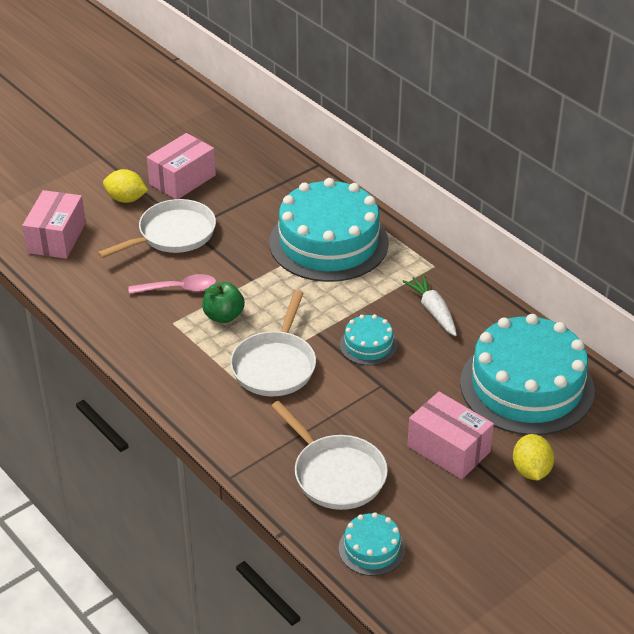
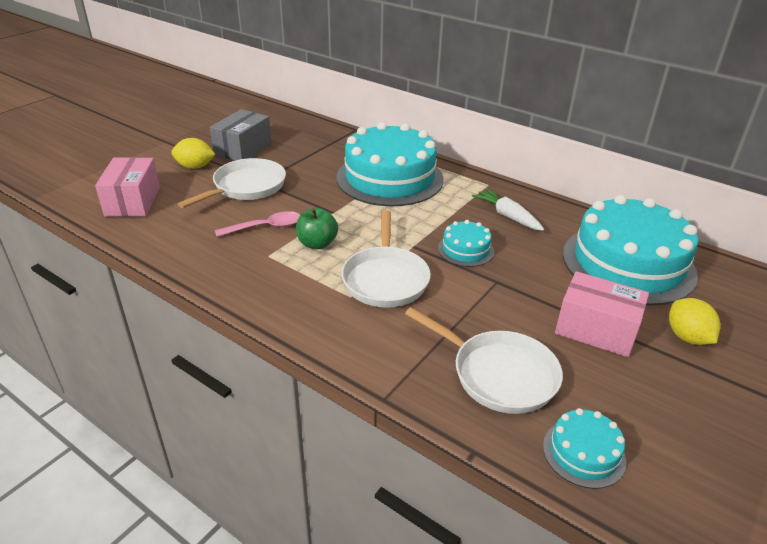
camera: 15 degrees left, 5 degrees down
(182, 180) = (243, 149): pink box -> grey box

